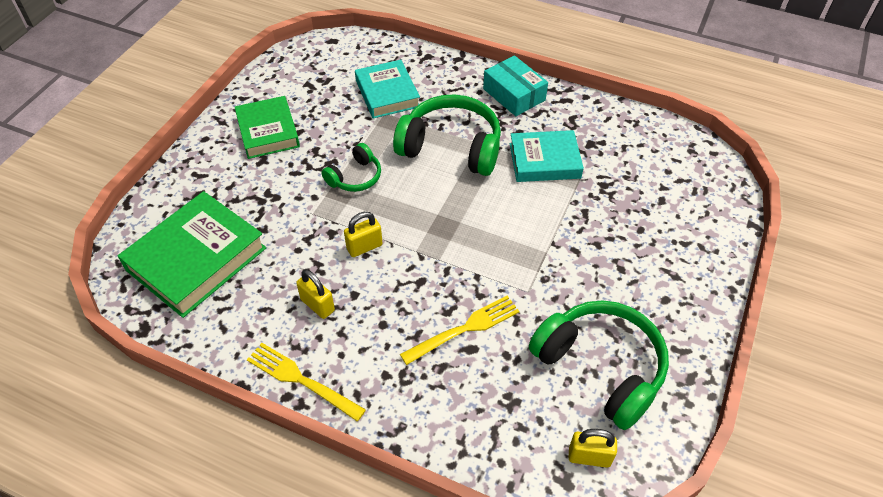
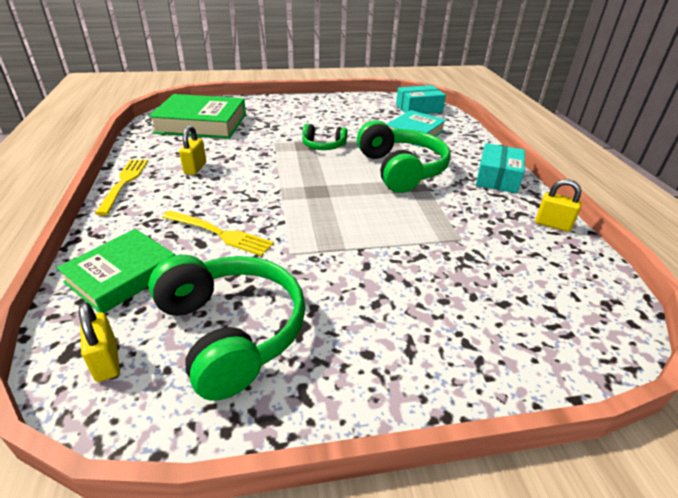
camera: 55 degrees right, 15 degrees down
(268, 132) = (325, 111): green book -> green book (122, 275)
(334, 55) = (419, 108): none -> turquoise box
(364, 247) = (263, 168): yellow padlock -> yellow padlock (552, 224)
(544, 161) = (449, 214): turquoise book -> none
(600, 367) = (232, 331): green headphones -> green headphones turned 45 degrees counterclockwise

